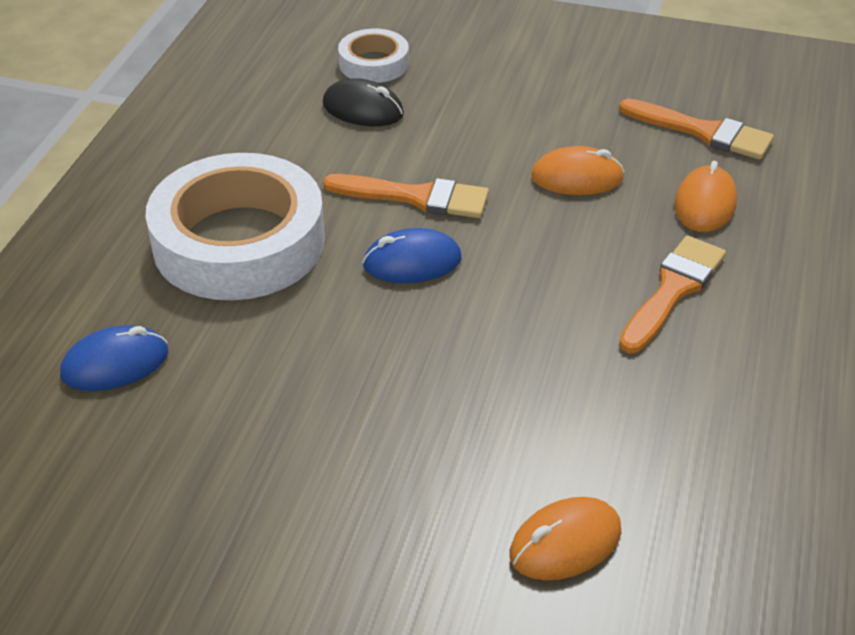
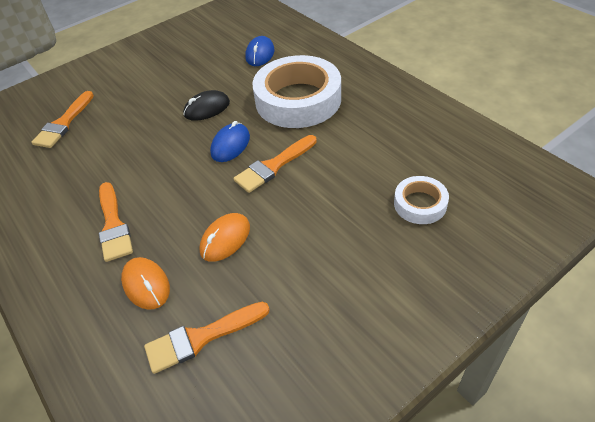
camera: 130 degrees right, 5 degrees up
(363, 109) = (370, 178): black mouse -> black mouse (207, 108)
(565, 543) = (64, 123): orange mouse -> orange brush

